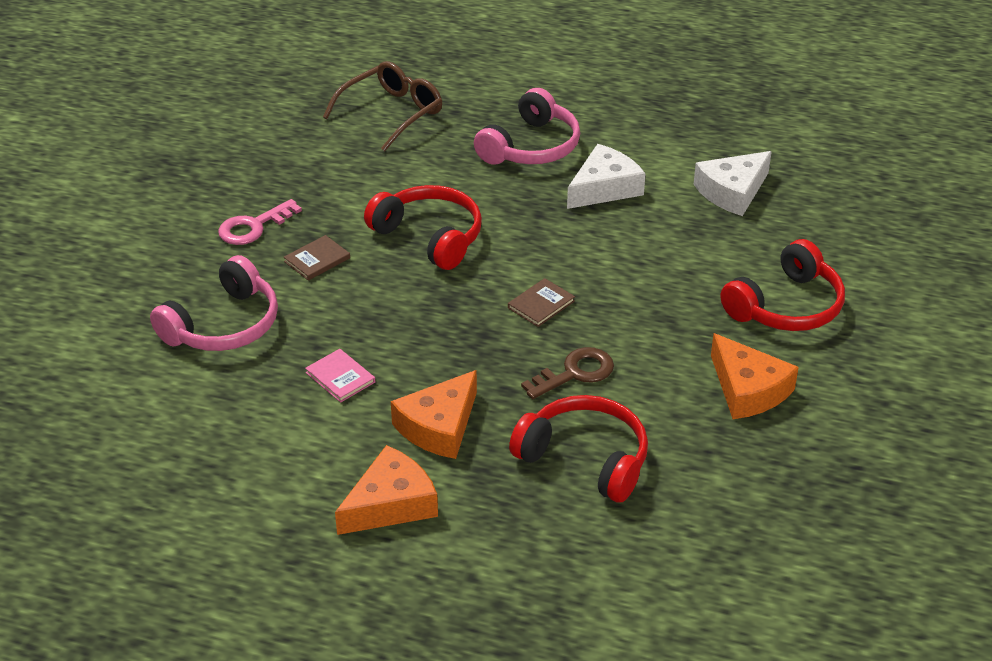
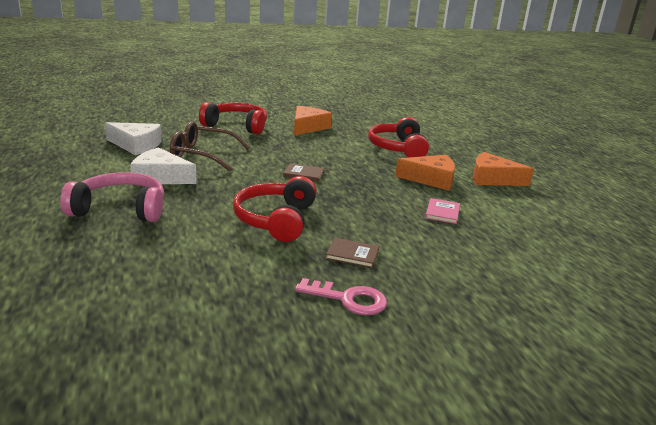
camera: 125 degrees left, 15 degrees down
(224, 325) = (466, 267): pink headphones -> none
(392, 113) = (95, 287): brown glasses -> brown glasses (202, 155)
(575, 373) = (346, 158): brown key -> none

